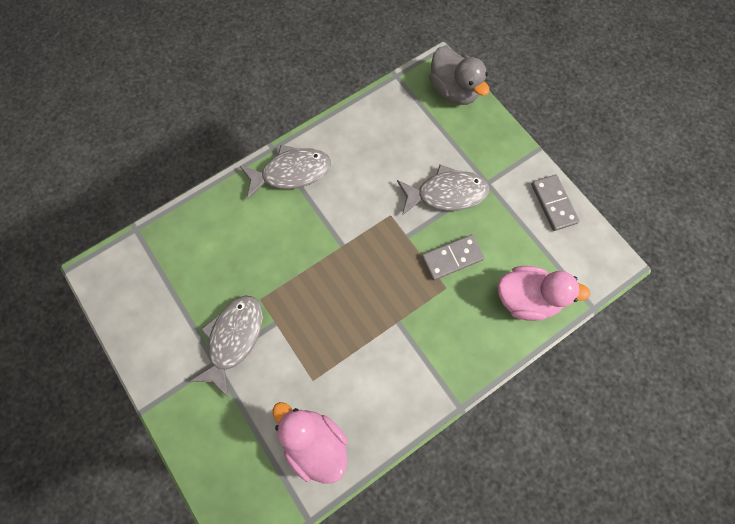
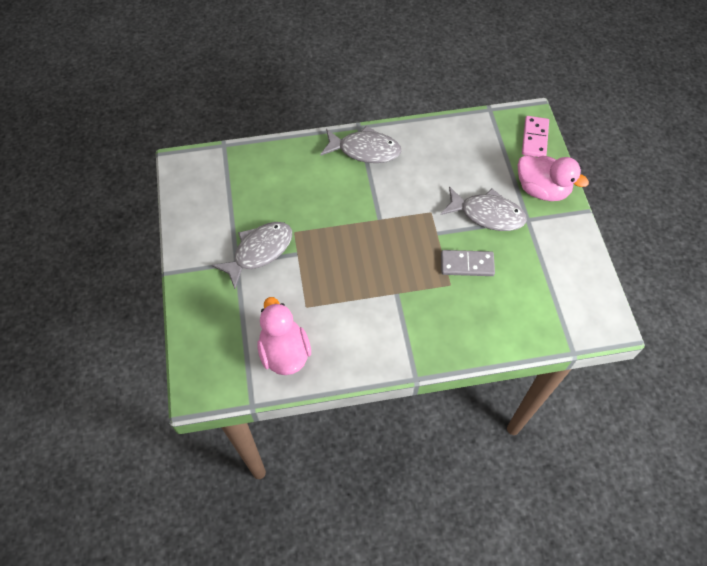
camera: 25 degrees right, 10 degrees down
(454, 90) = (534, 138): grey duck -> pink domino
(527, 298) = (516, 321): pink duck -> pink duck (542, 189)
(553, 203) = (579, 258): grey domino -> none

